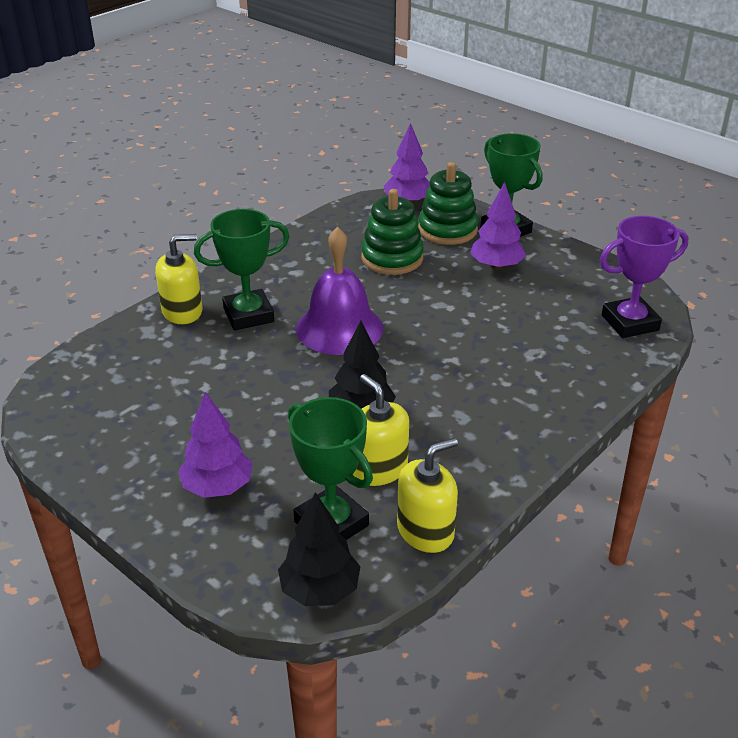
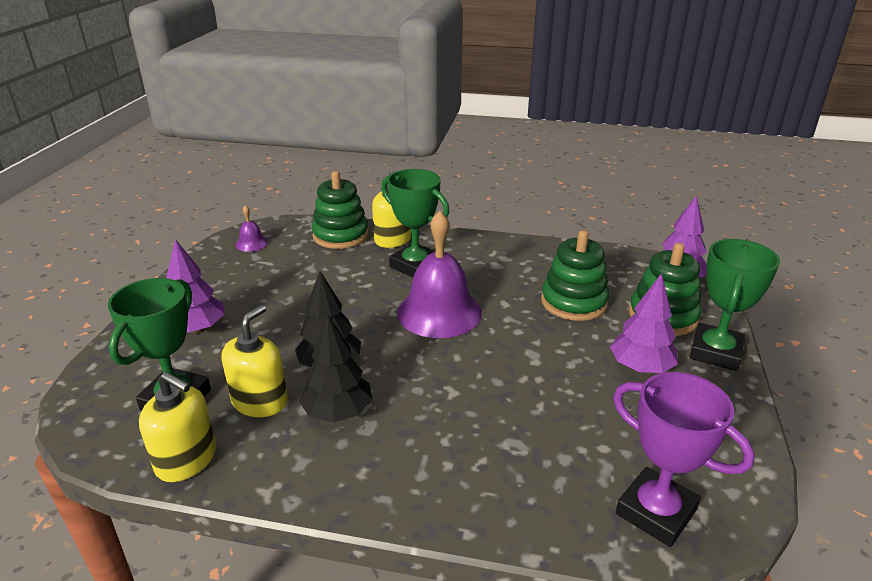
camera: 60 degrees right, 5 degrees down
(72, 408) = (251, 243): none -> purple bell
(132, 341) = (340, 235): none -> green stacking toy
(320, 590) = (92, 422): black tree -> black tree (338, 412)

